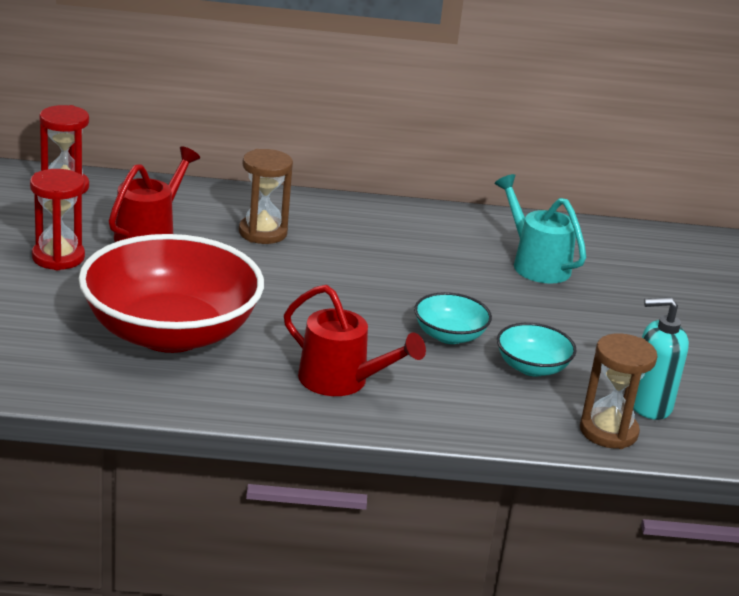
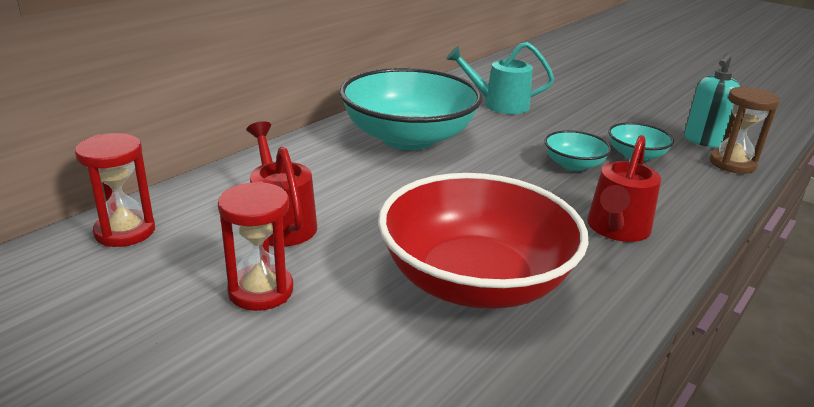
camera: 50 degrees left, 0 degrees up
(262, 233) = (345, 172): brown hourglass -> none
(342, 381) = (616, 230): red watering can -> red watering can turned 135 degrees clockwise
(373, 240) = (408, 138): none -> turquoise bowl

